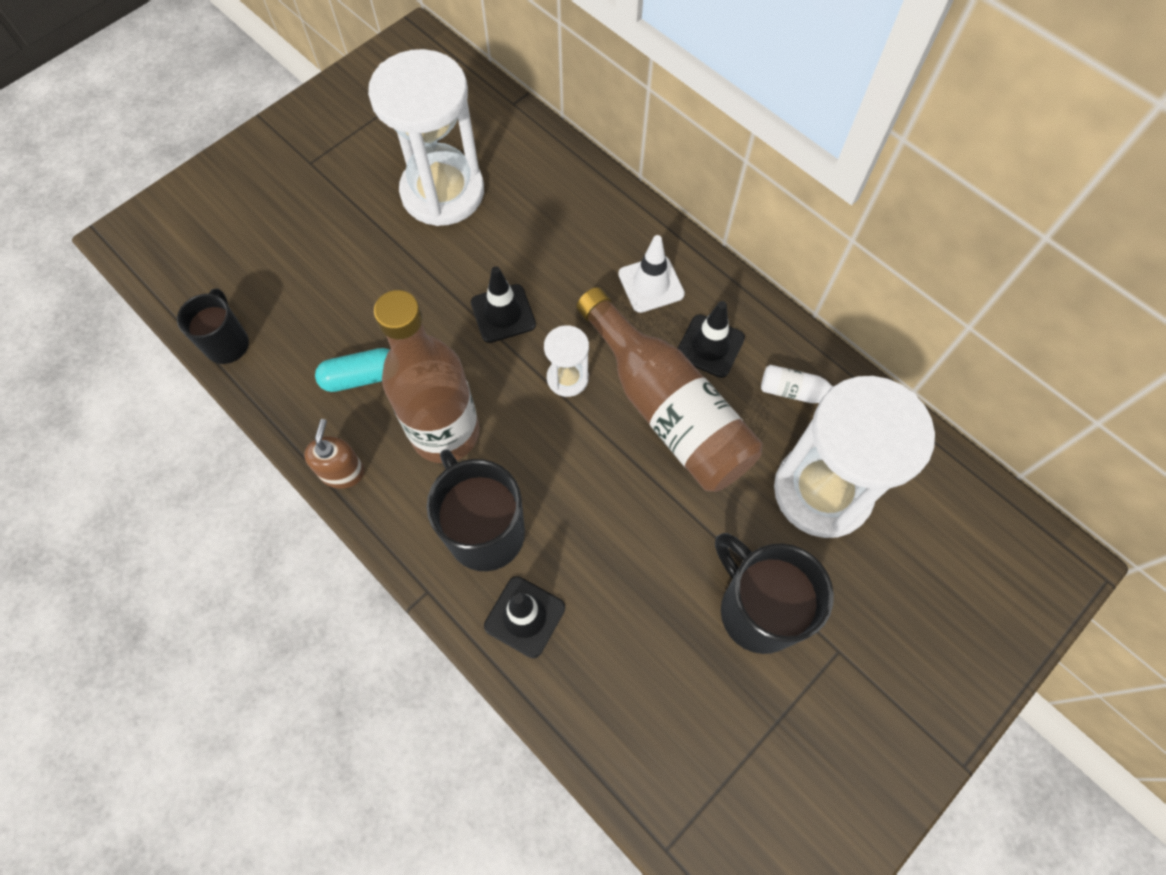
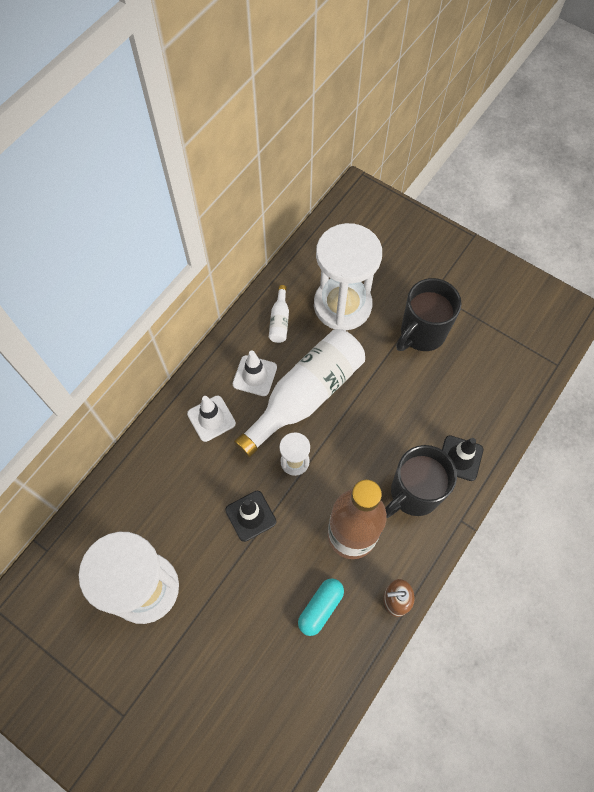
camera: 100 degrees left, 0 degrees up
(228, 343) = (311, 727): black mug -> none
(361, 377) = (320, 608): turquoise capsule -> turquoise capsule turned 60 degrees clockwise
(667, 408) = (305, 396): brown bottle -> white bottle
(710, 346) = (255, 376): black traffic cone -> white traffic cone

